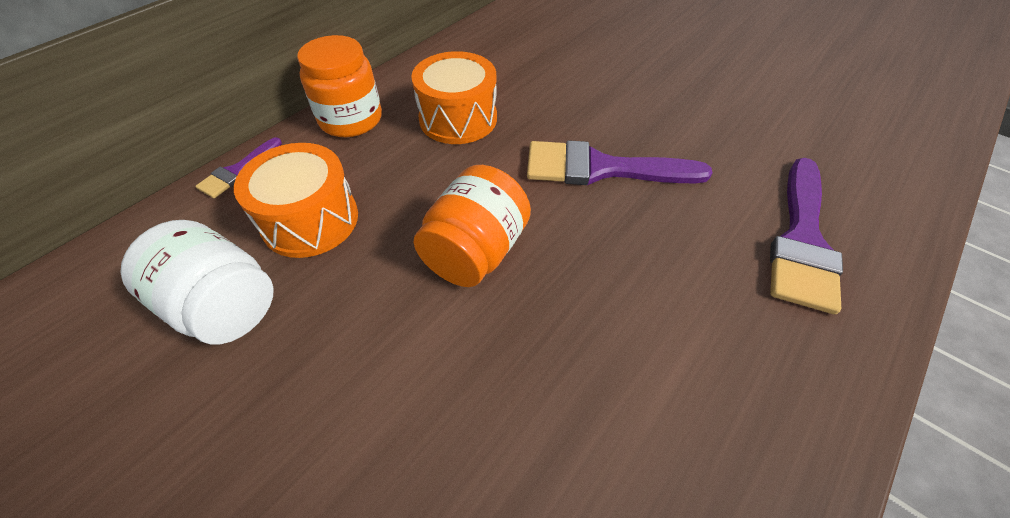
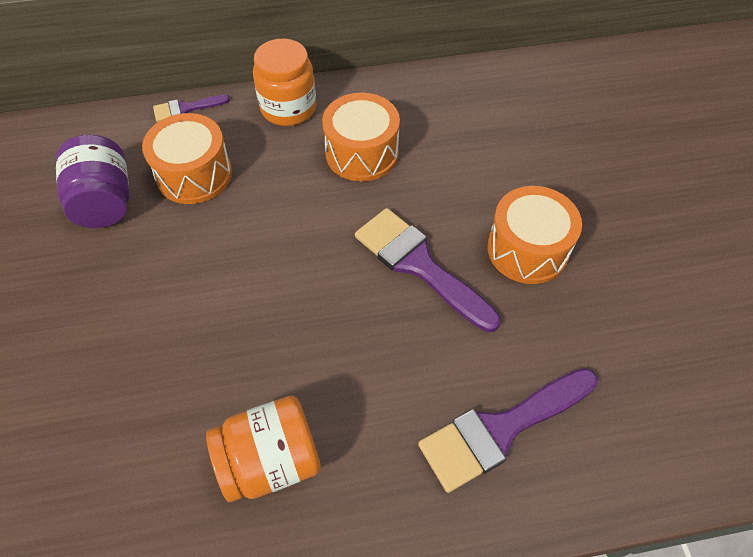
camera: 40 degrees right, 5 degrees up
(224, 306) = (105, 201): white jar -> purple jar
(475, 252) = (265, 266): orange jar -> orange jar (270, 460)
(660, 113) = (527, 249): none -> orange drum

